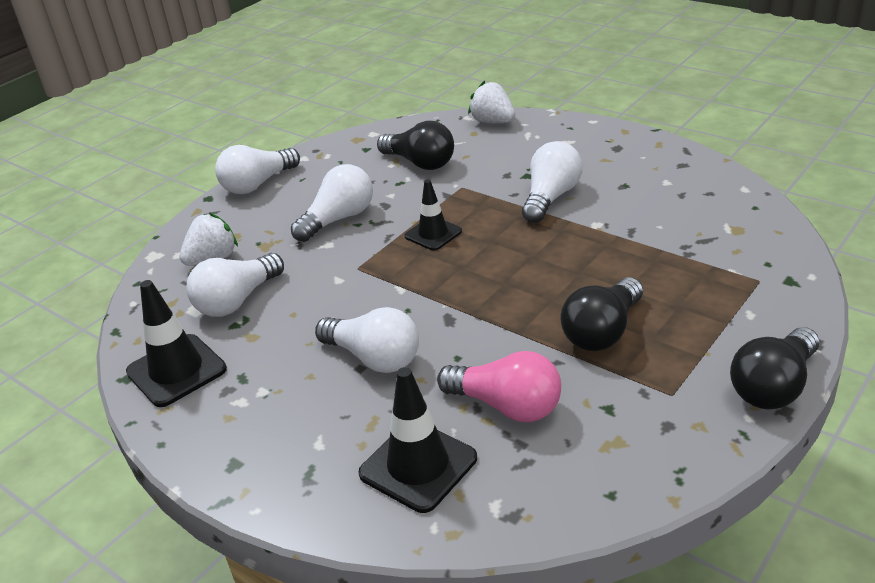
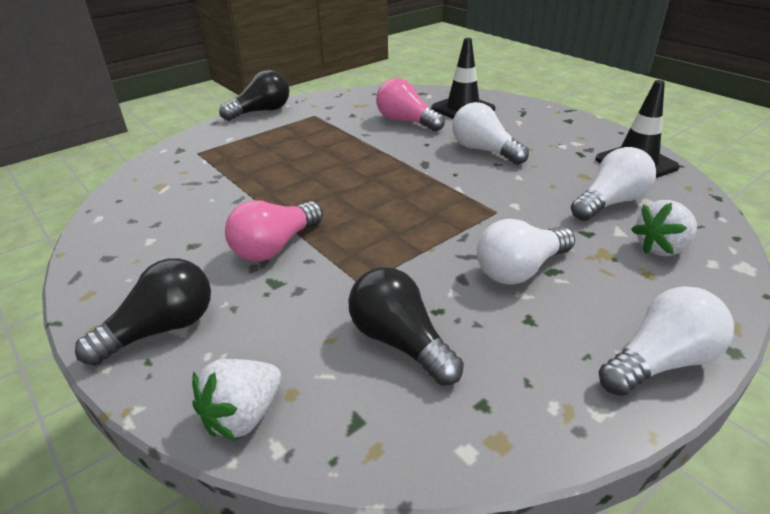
camera: 170 degrees left, 0 degrees up
(433, 234) = (415, 230): black traffic cone -> none
(493, 122) = (243, 415): white strawberry -> white strawberry turned 75 degrees clockwise
(550, 197) = (275, 246): white light bulb -> pink light bulb
(602, 331) = (325, 142): black light bulb -> black light bulb (161, 329)

